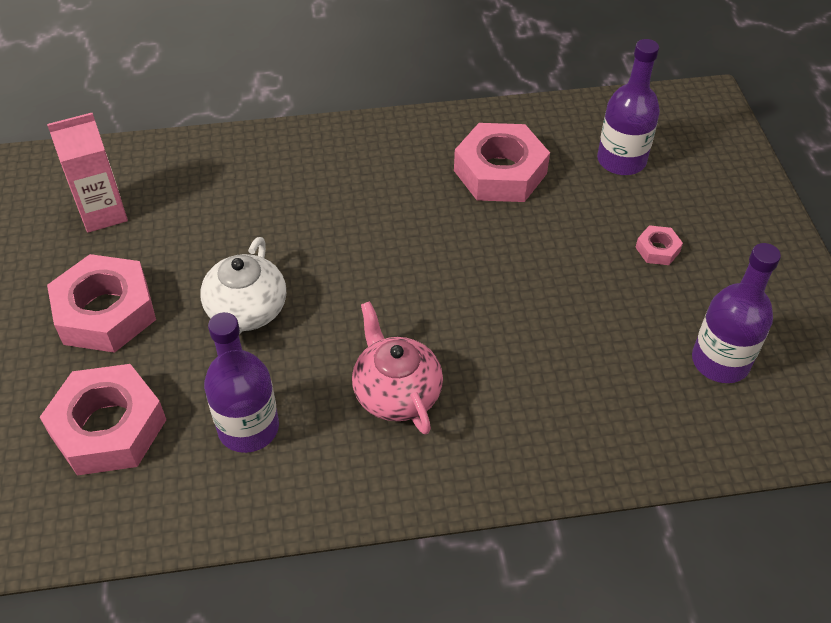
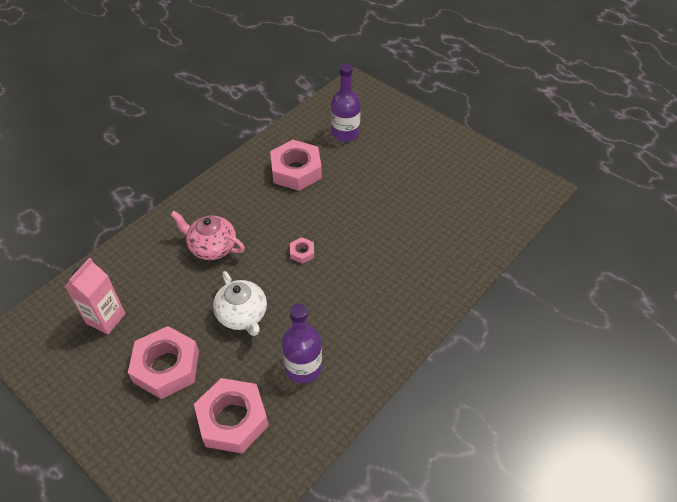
camera: 40 degrees left, 0 degrees up
(396, 392) = (354, 303): pink teapot -> pink teapot (212, 247)
(657, 249) = (399, 165): pink nut -> pink nut (302, 253)
(720, 361) = (469, 198): purple bottle -> none

